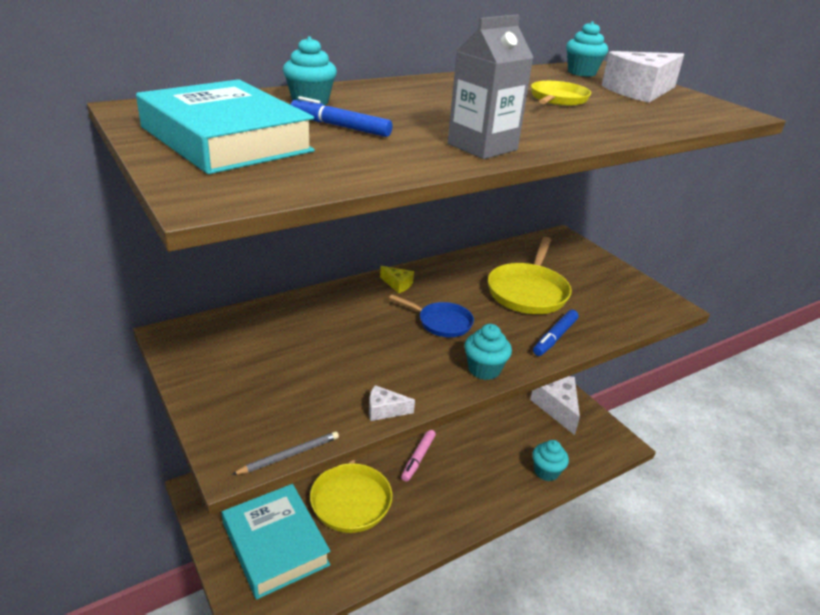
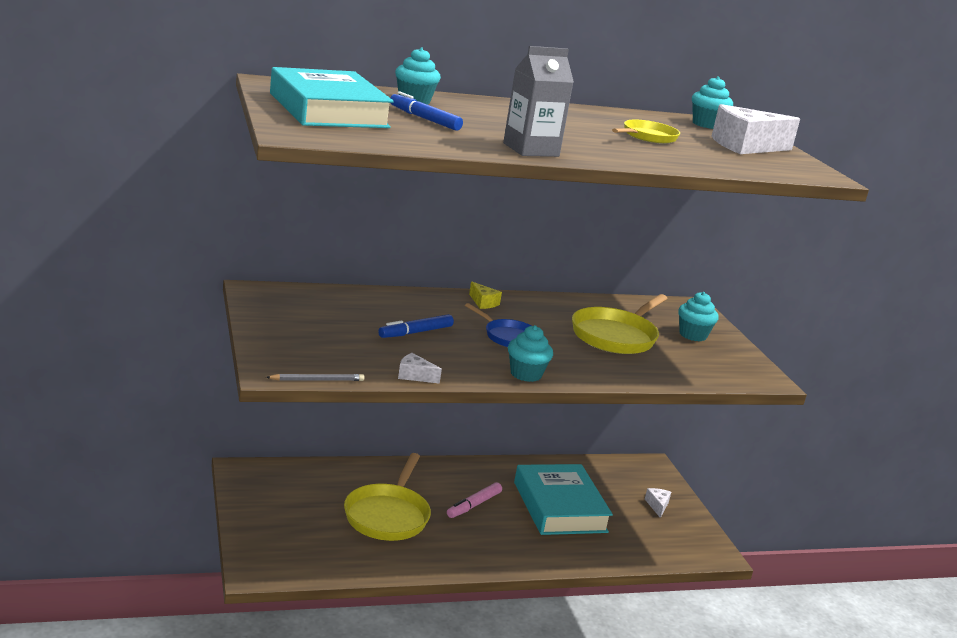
camera: 15 degrees right, 10 degrees down
(275, 543) = (297, 527): turquoise book -> turquoise book (559, 507)
(546, 472) = (610, 551): turquoise cupcake -> turquoise cupcake (693, 335)
(555, 337) = (615, 371): blue marker -> blue marker (415, 332)
(557, 408) = (657, 506): white cheese -> white cheese, size x0.47

